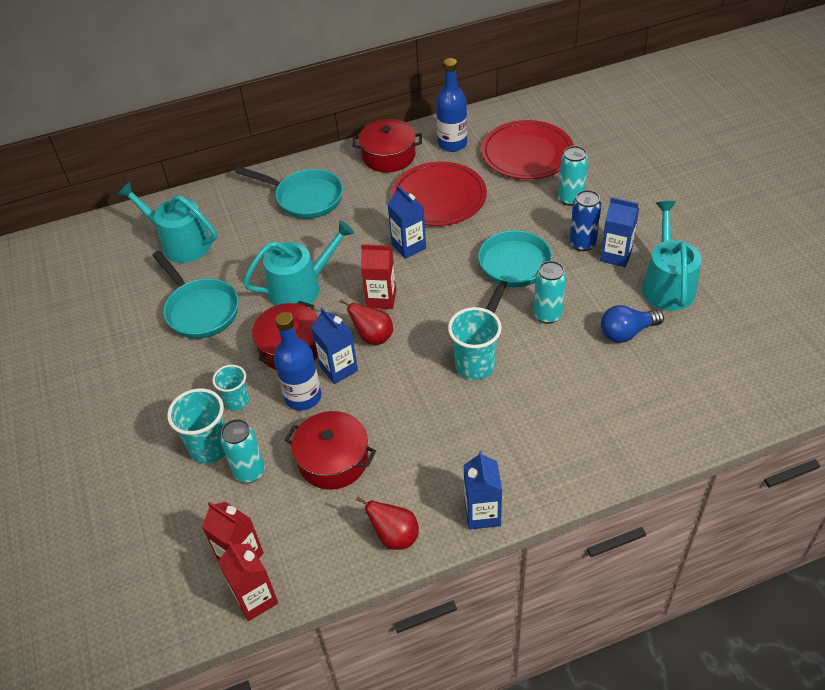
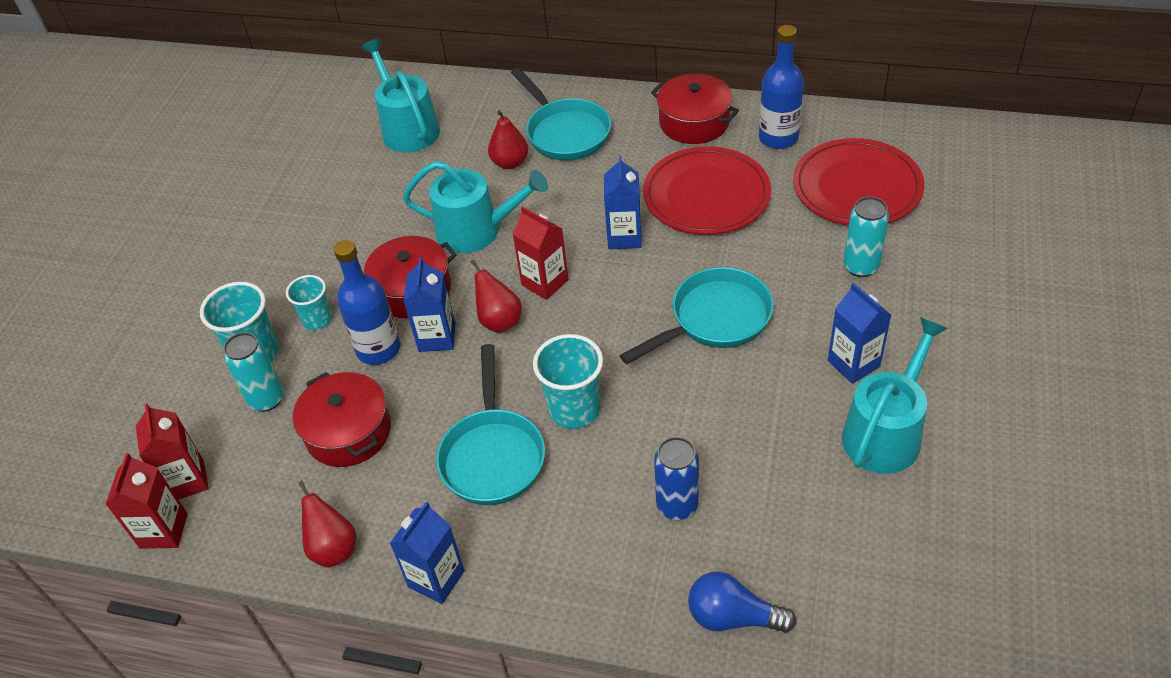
camera: 35 degrees right, 0 degrees up
(200, 310) = (365, 207): turquoise pan -> turquoise pan (492, 455)
(283, 234) = (510, 163): none -> red pear
(547, 315) = (706, 394): turquoise can -> none
(582, 244) = (825, 329): blue can -> blue can (677, 506)
(627, 332) = (781, 465): blue light bulb -> blue light bulb (733, 617)

